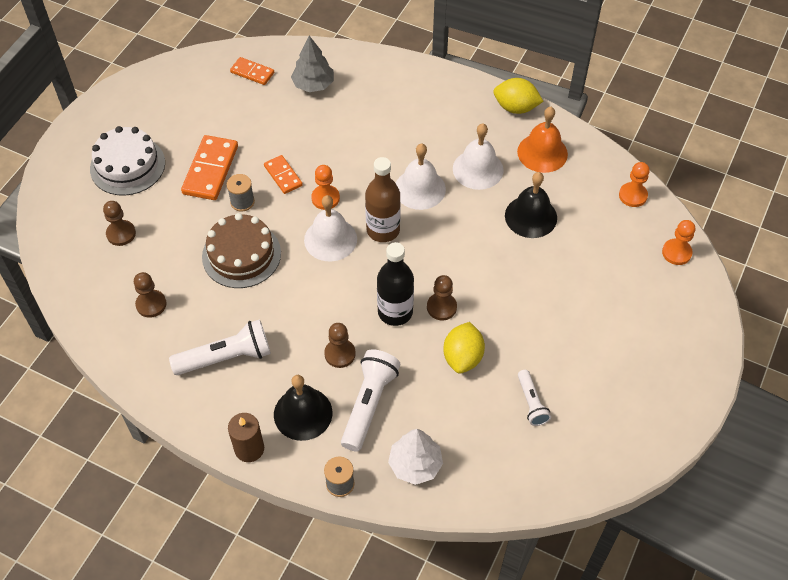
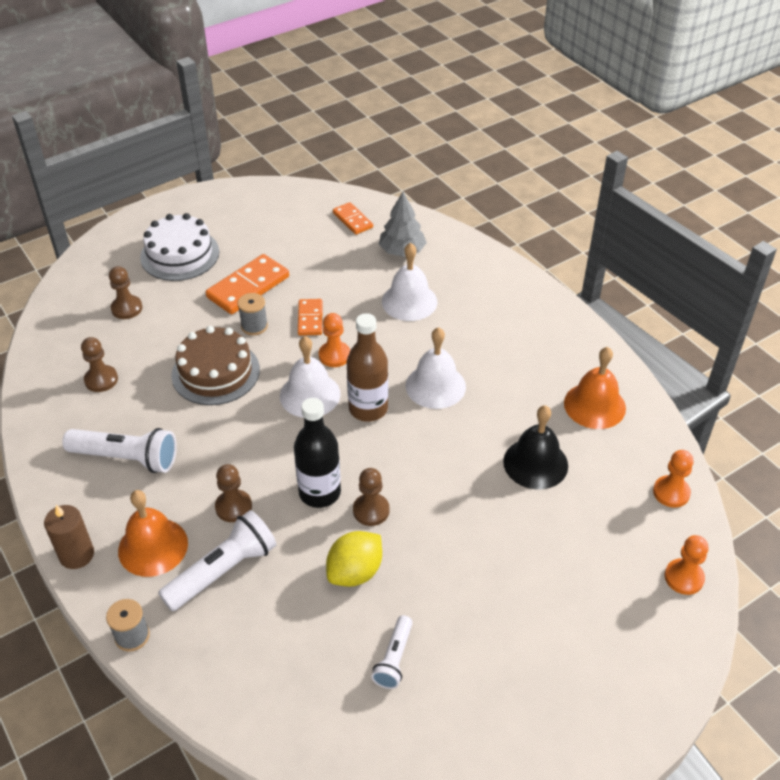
camera: 30 degrees right, 10 degrees down
(303, 413) = (153, 547): black bell -> orange bell
(415, 464) = (221, 658): white tree -> none
(478, 169) = (511, 392): white bell -> white bell (409, 301)
(515, 107) = (596, 350): yellow lemon -> none

